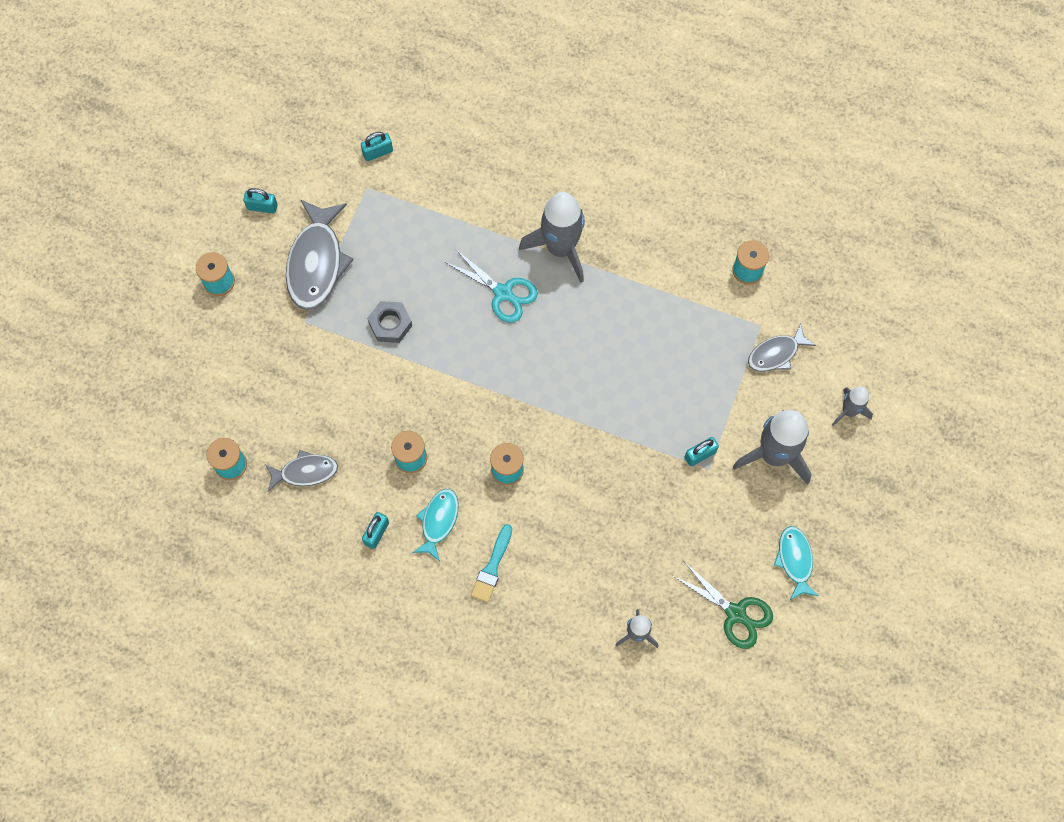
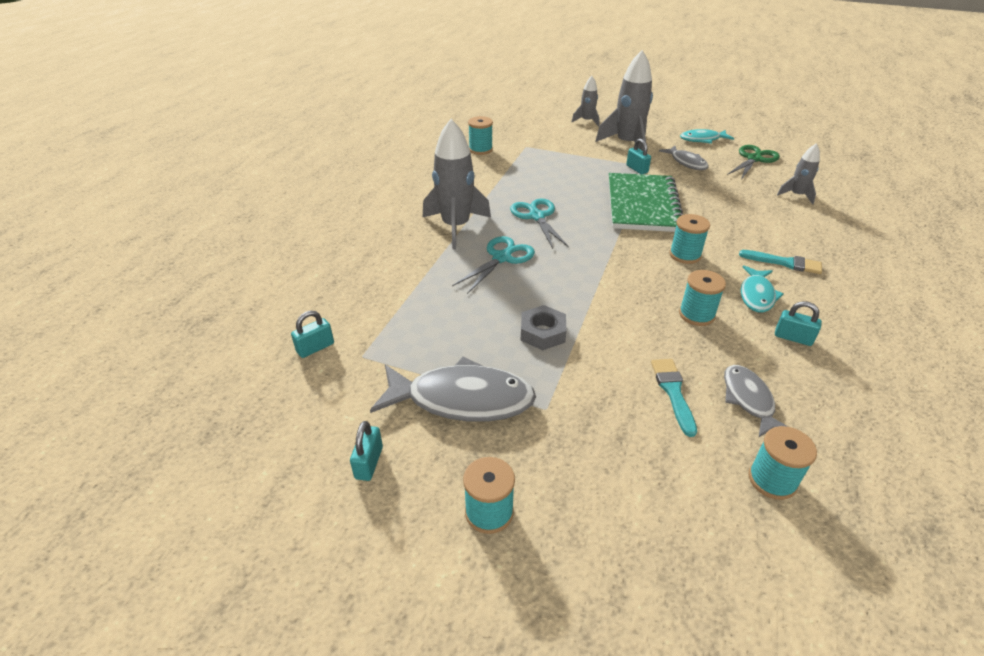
camera: 90 degrees left, 30 degrees down
(316, 416) = (673, 392): none -> turquoise brush
(378, 152) = (315, 348): turquoise padlock -> turquoise padlock turned 75 degrees clockwise
(438, 521) = (757, 295): turquoise fish -> turquoise fish turned 90 degrees counterclockwise
(582, 329) = (537, 216): none -> turquoise scissors
(609, 445) = (642, 205): none -> green notebook
(776, 354) = (548, 141): grey fish -> grey fish (686, 162)

